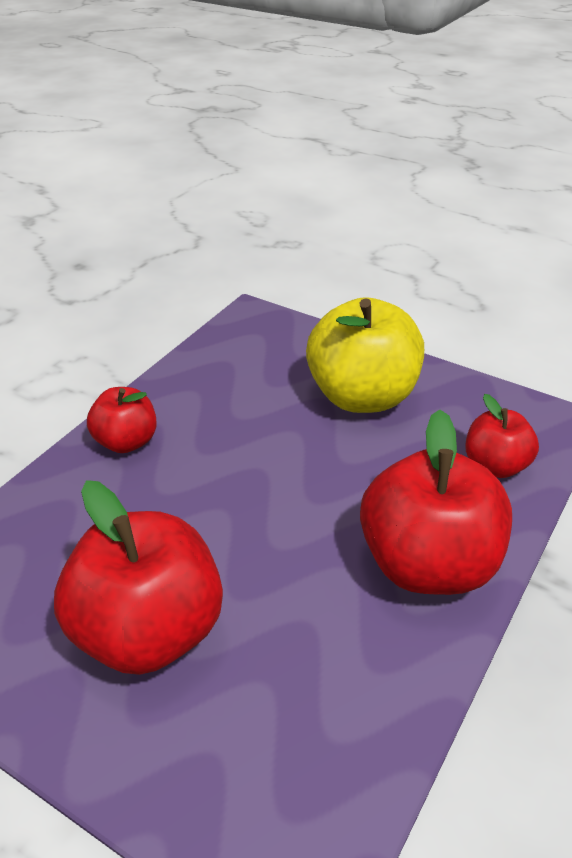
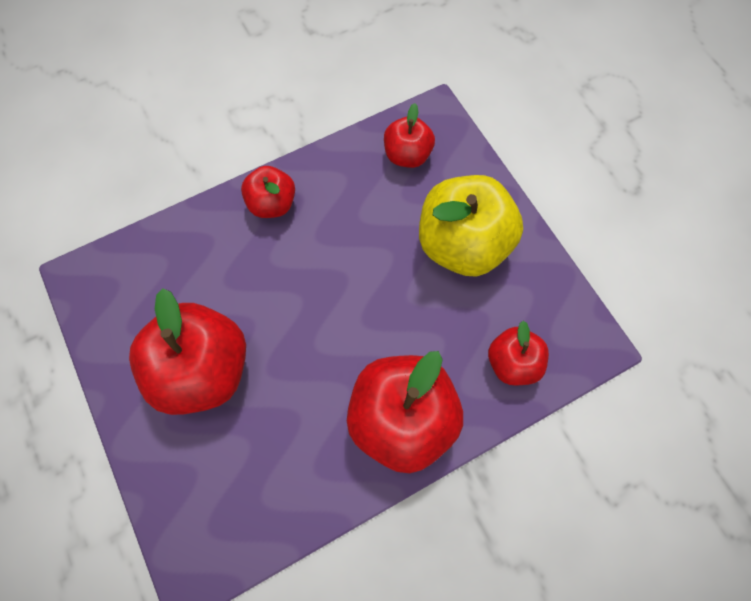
camera: 30 degrees right, 30 degrees up
(248, 352) = (407, 155): none -> red apple

